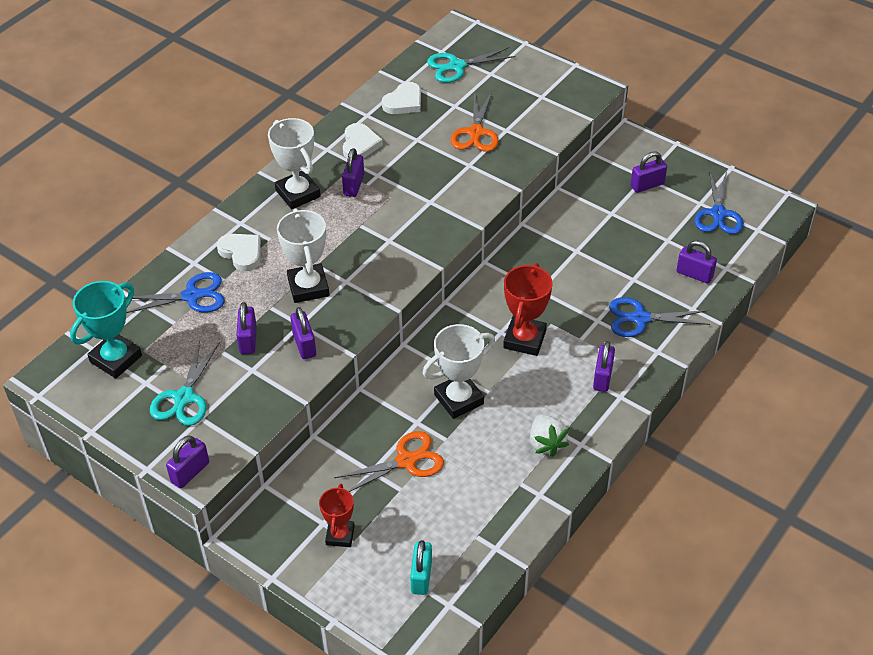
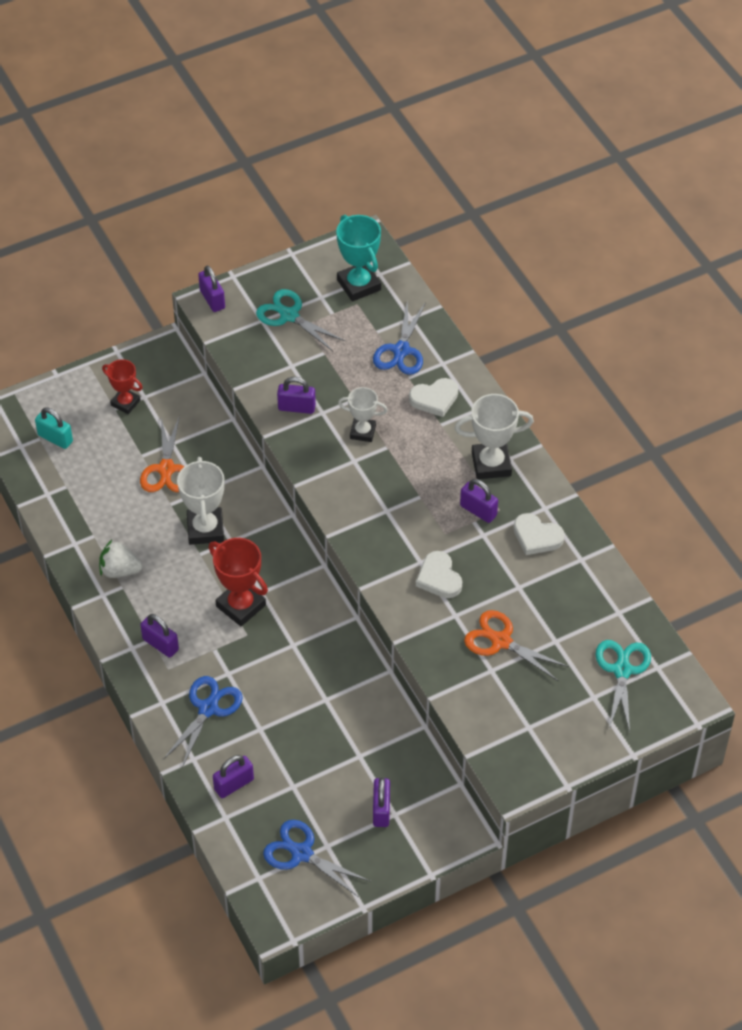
camera: 115 degrees right, 5 degrees up
(248, 340) = (326, 372): purple padlock -> none
(308, 287) = (363, 432): white trophy -> white trophy, size x0.64
(404, 102) = (585, 598): white heart -> white heart (439, 578)

